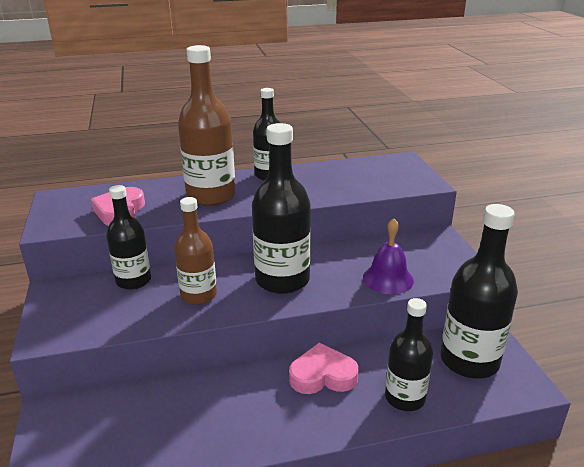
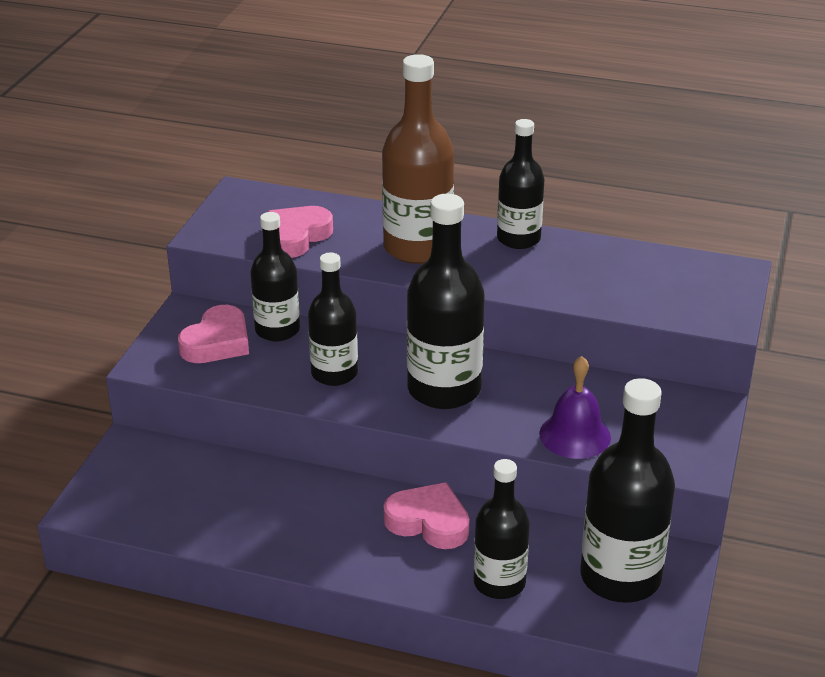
camera: 30 degrees right, 5 degrees up
(92, 303) = (217, 342): none -> pink heart
(198, 295) = (334, 373): brown bottle -> black bottle

